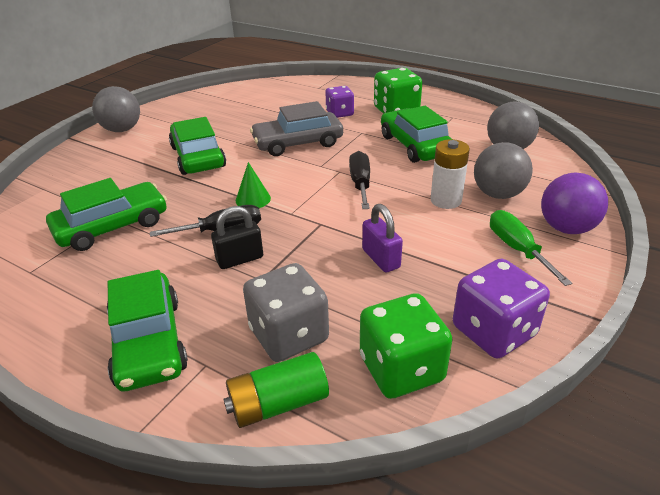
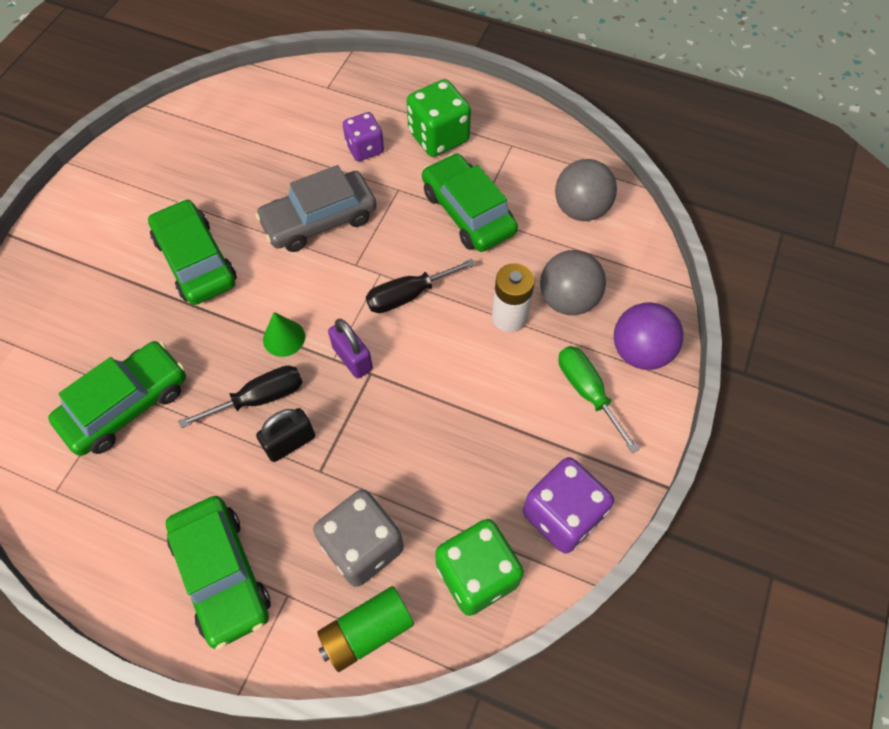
camera: 10 degrees left, 25 degrees up
(122, 130) = (76, 210): grey ball -> none
(360, 183) = (408, 295): black screwdriver -> black screwdriver turned 105 degrees counterclockwise
(381, 259) = (444, 424): purple padlock -> purple padlock (352, 358)

